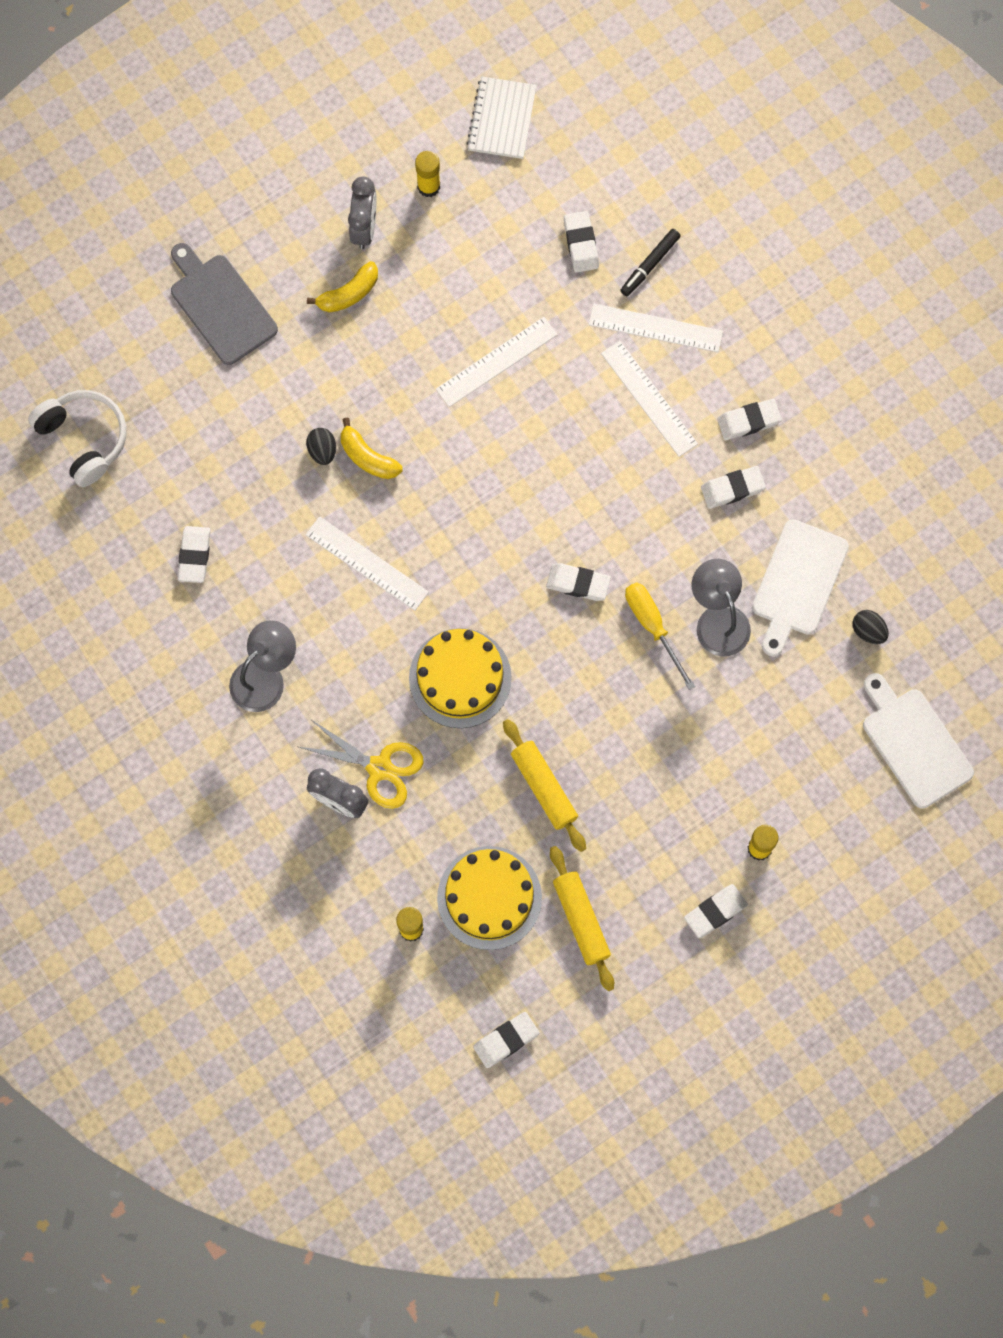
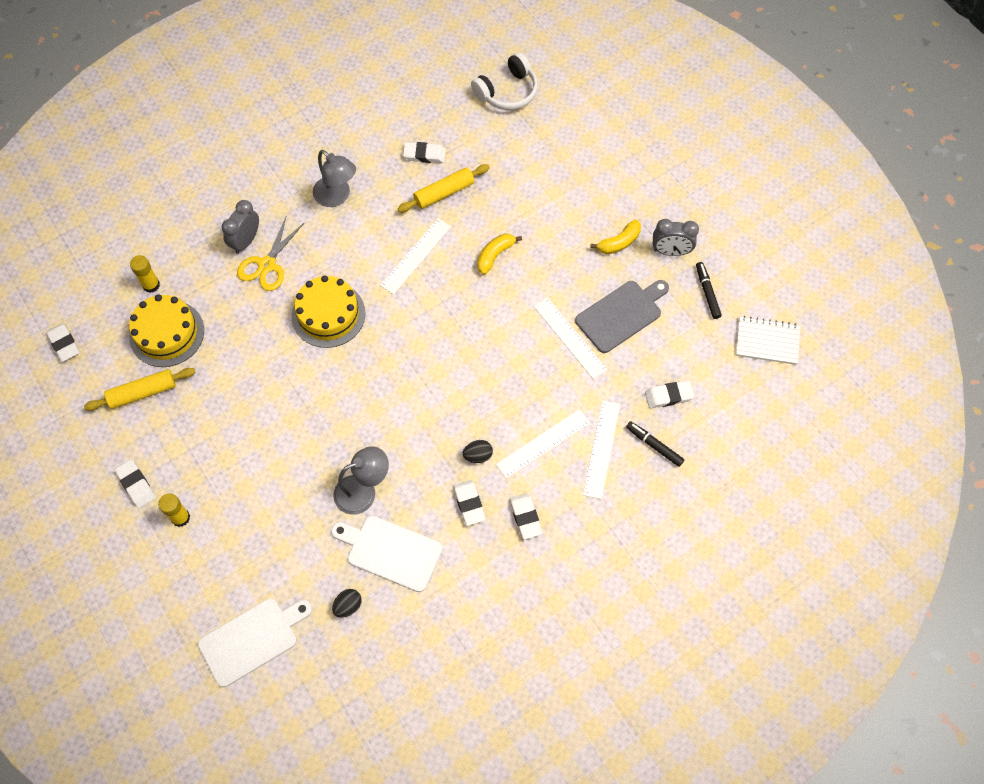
camera: 90 degrees right, 10 degrees down
(221, 306) = (606, 166): grey cutting board -> grey cutting board (621, 314)
(322, 450) = (500, 228): black egg -> black egg (478, 455)
(349, 293) = (619, 242): yellow banana -> yellow banana turned 90 degrees counterclockwise
(428, 186) = (707, 292): yellow glue stick -> black marker
(544, 787) = (243, 369): yellow rolling pin -> yellow rolling pin (444, 193)
(578, 583) = (396, 392): white eraser -> none
(652, 626) = (360, 444): yellow screwdriver -> none

